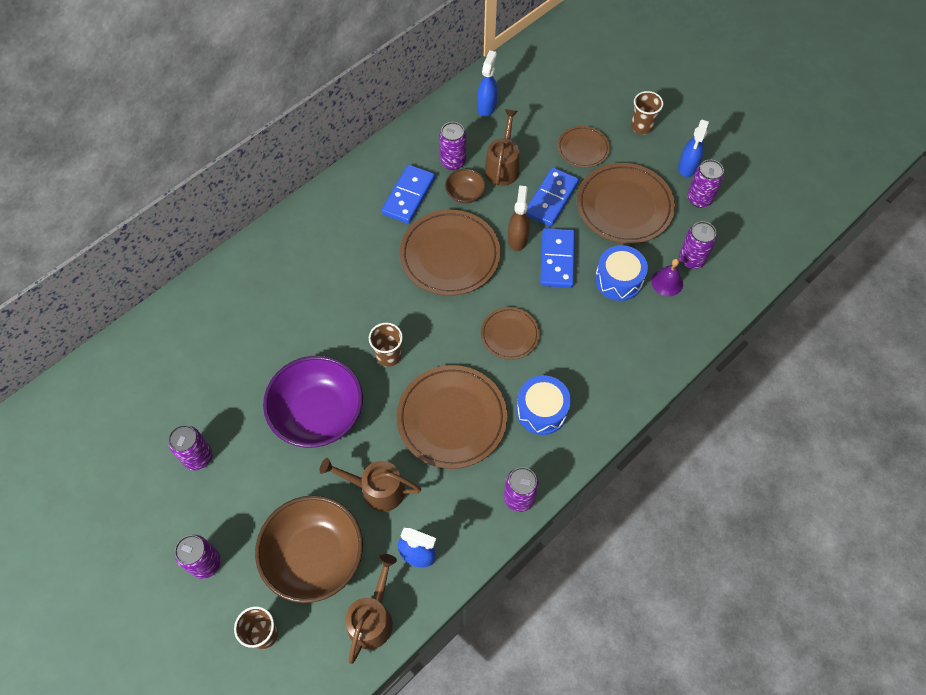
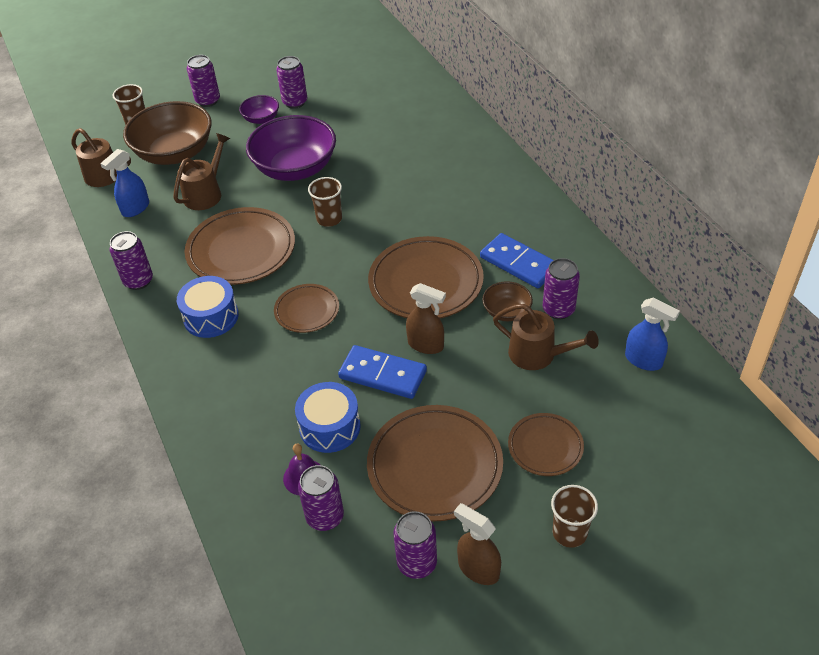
camera: 110 degrees right, 15 degrees down
(235, 483) = (261, 119): none -> purple bowl
(551, 199) = (472, 391): blue domino -> none
(687, 167) = (478, 569): blue spray bottle -> brown spray bottle

